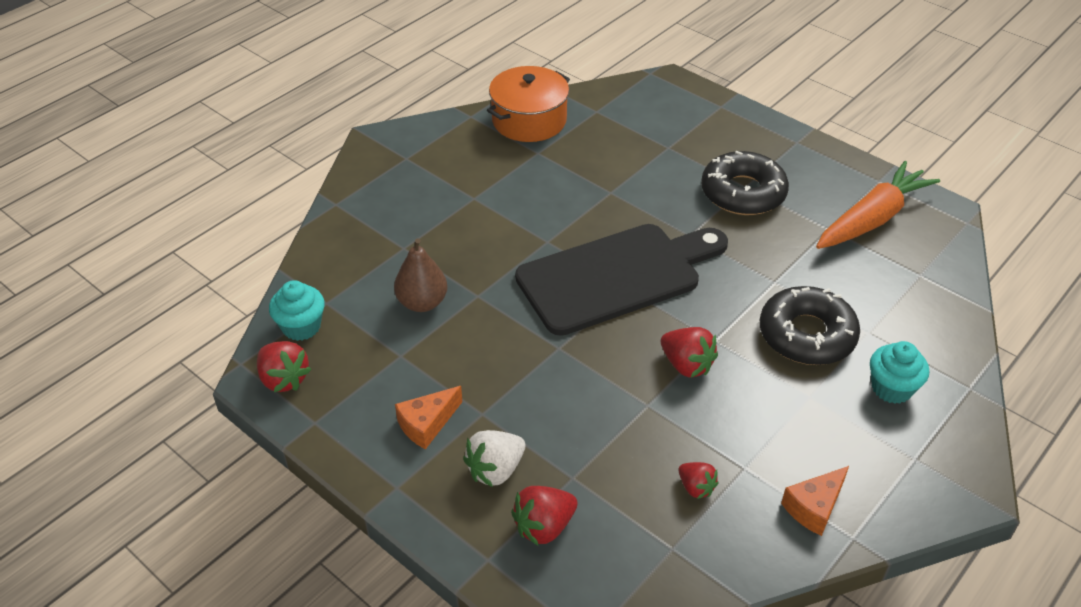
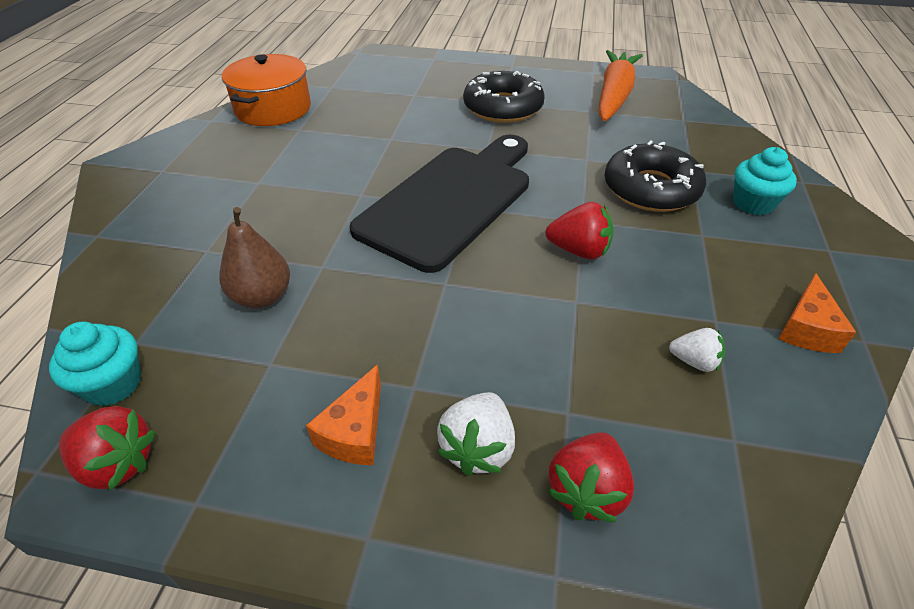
camera: 30 degrees left, 0 degrees up
(696, 487) = (694, 361): red strawberry -> white strawberry

